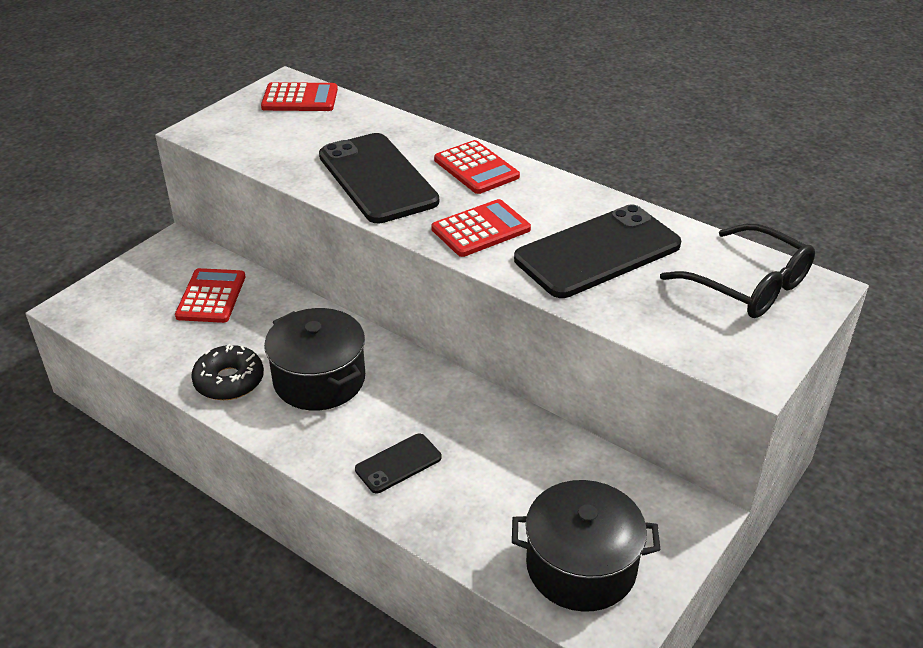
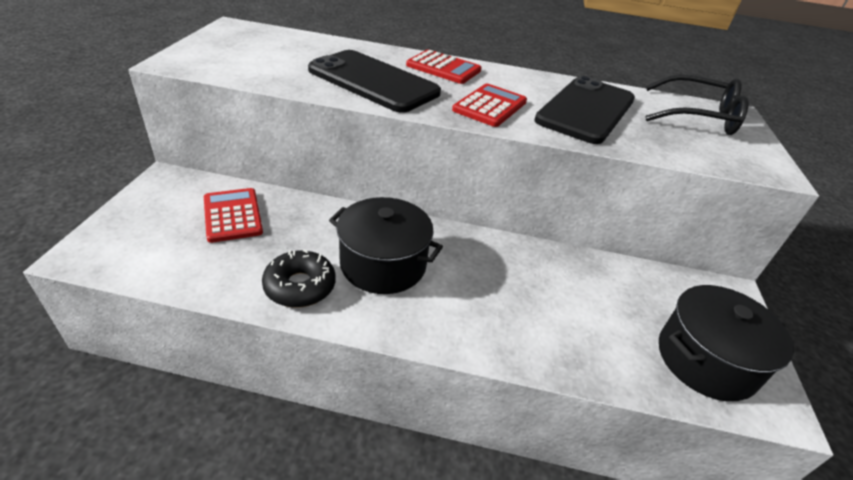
camera: 30 degrees left, 0 degrees up
(300, 98) = (255, 35): red calculator -> none
(398, 463) = (504, 318): black phone -> none

